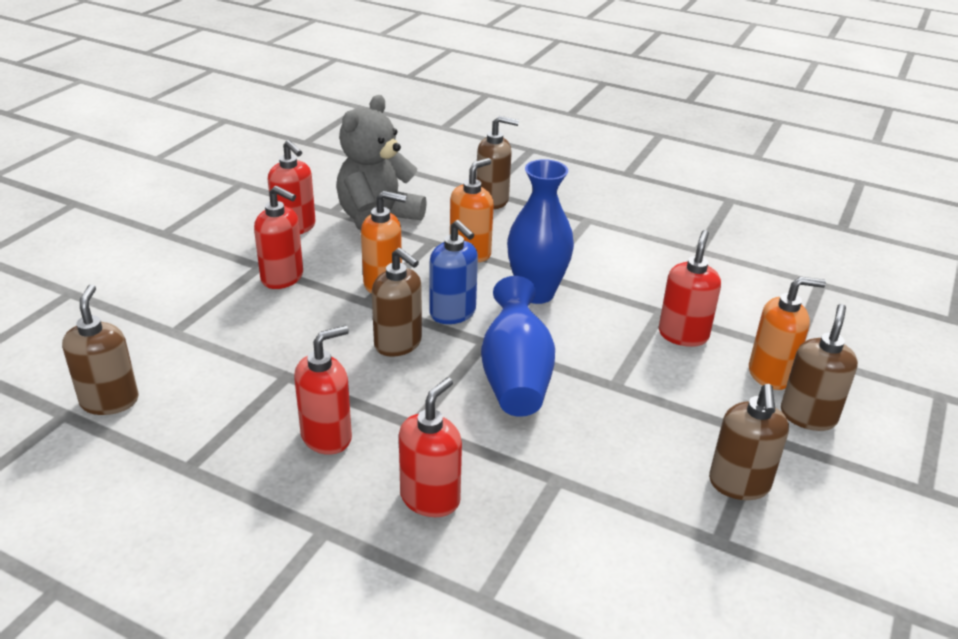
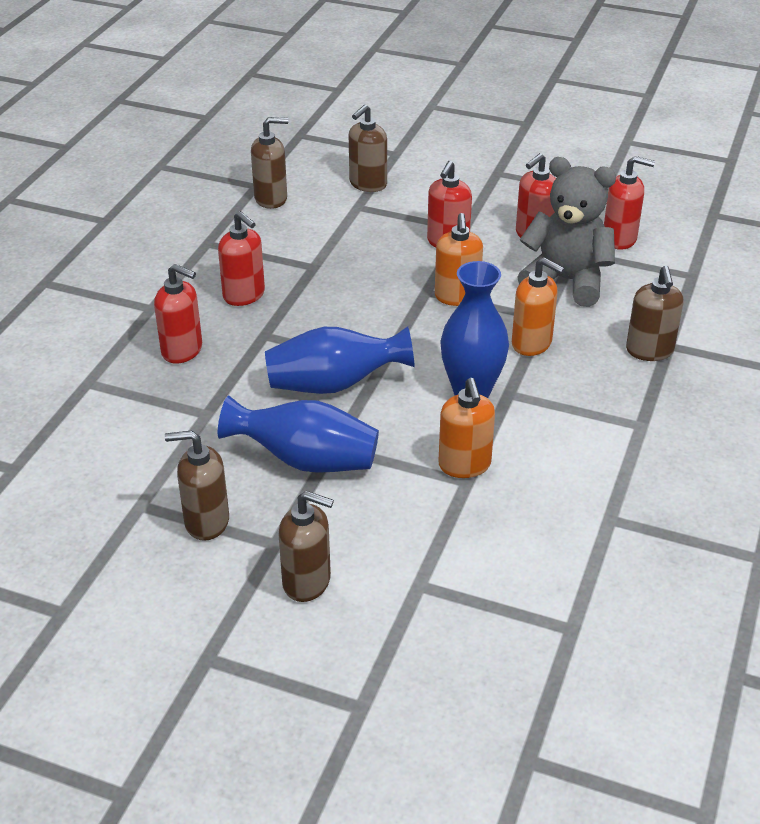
camera: 85 degrees right, 5 degrees up
(398, 344) = (367, 315): brown soap dispenser -> brown soap dispenser (367, 184)
(453, 313) = (421, 341): blue soap dispenser -> none
(637, 405) = (306, 460): none -> blue vase
(683, 335) = (426, 496): red soap dispenser -> red soap dispenser (620, 239)
(770, 374) = (371, 560): orange soap dispenser -> orange soap dispenser (464, 465)

